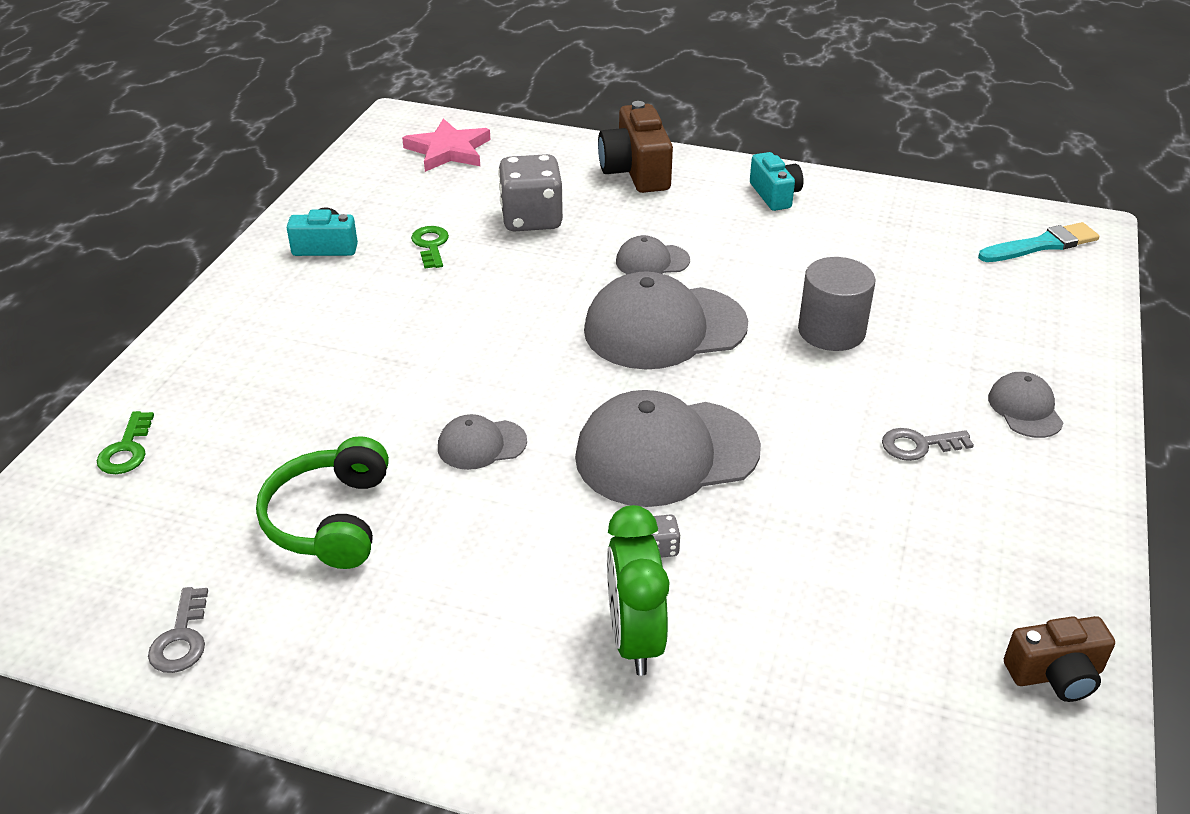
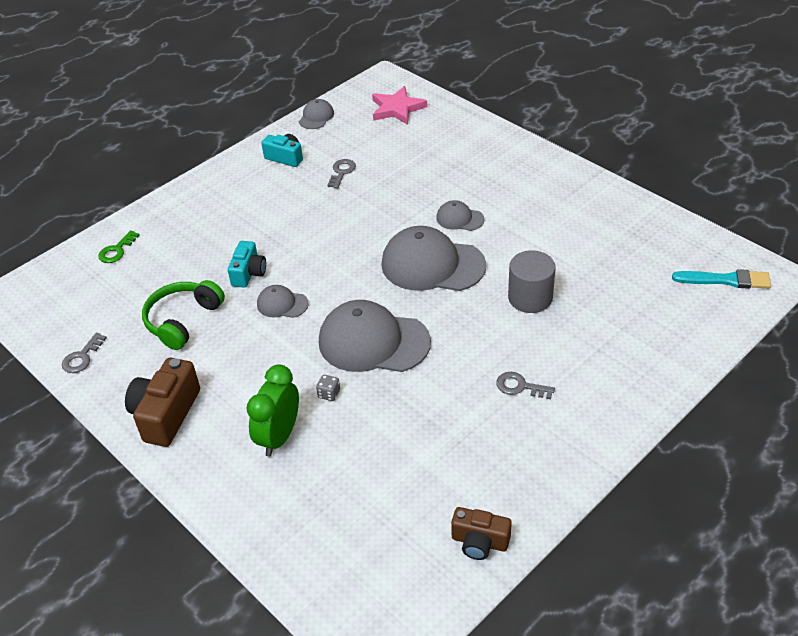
camera: 30 degrees right, 5 degrees up
(431, 245) = (342, 172): green key -> grey key
(531, 219) = (410, 170): grey dice -> none
(636, 171) = (499, 152): brown camera -> brown camera (166, 414)
(775, 195) = (574, 193): turquoise camera -> turquoise camera (249, 273)
(1025, 409) = (607, 387): grey cap -> grey cap (316, 117)

